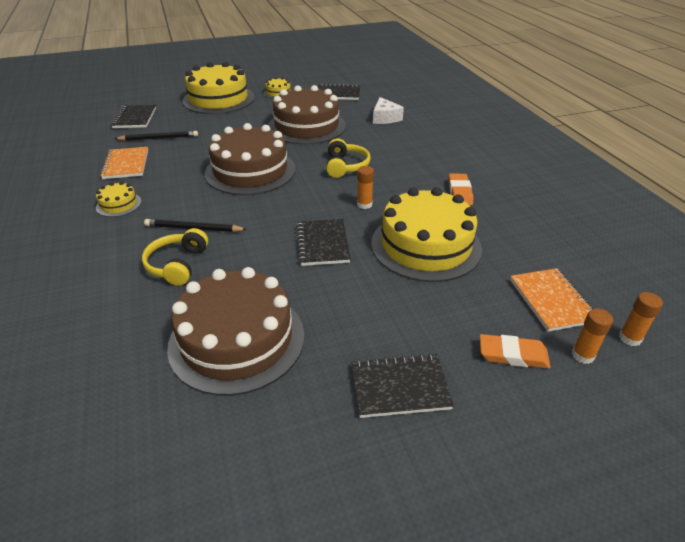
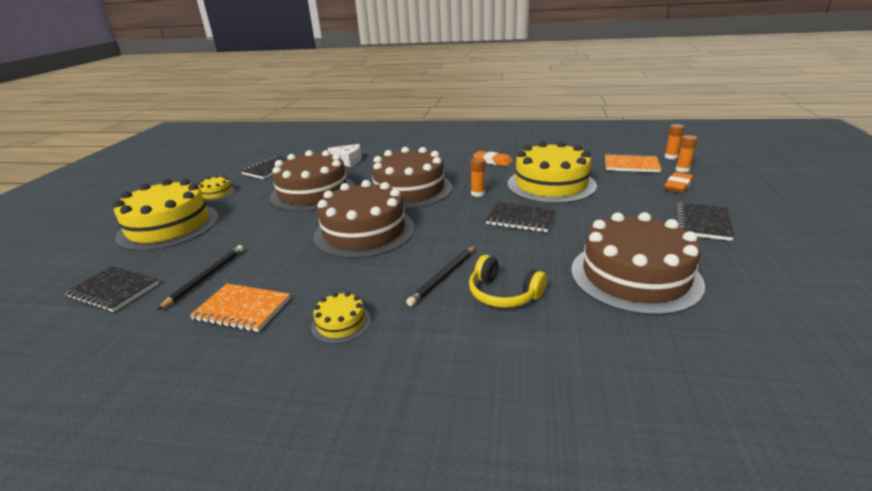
camera: 60 degrees left, 10 degrees down
(345, 166) = (409, 189): yellow headphones -> brown cake

